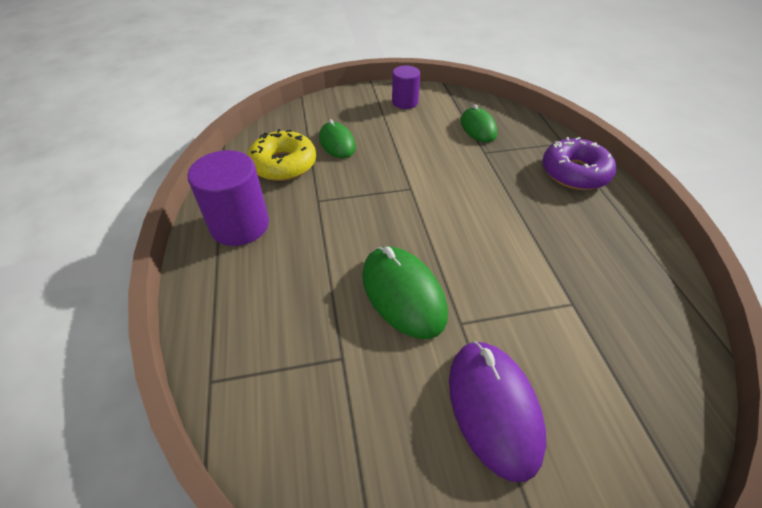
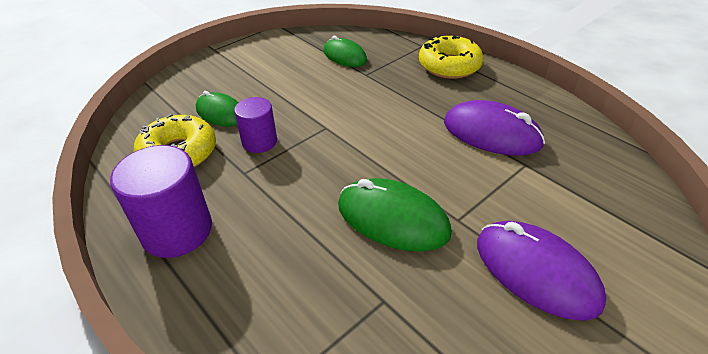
camera: 30 degrees left, 5 degrees down
(405, 102) = (260, 55): purple cylinder -> purple cylinder (259, 142)
(562, 257) = (491, 133): none -> purple mouse
(574, 173) = (449, 66): purple donut -> yellow donut

